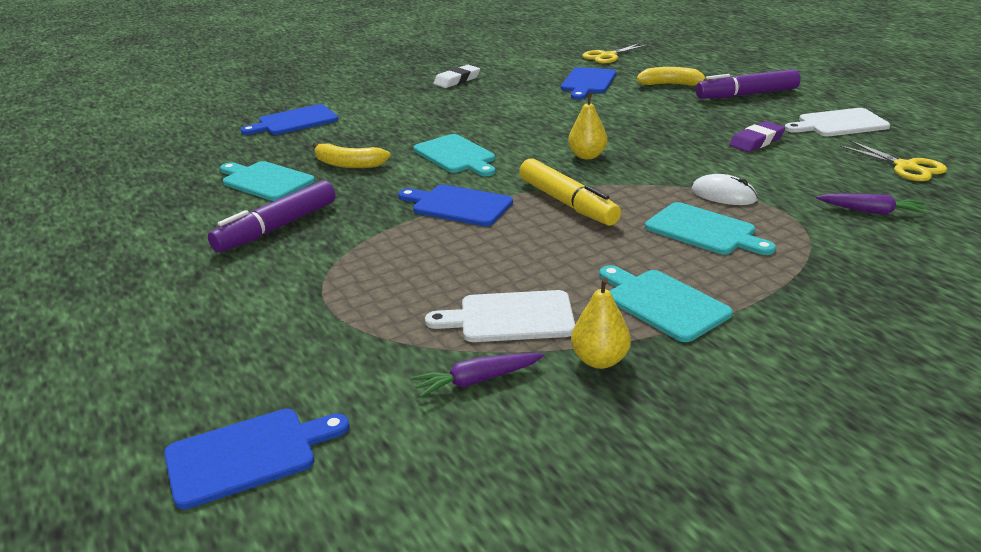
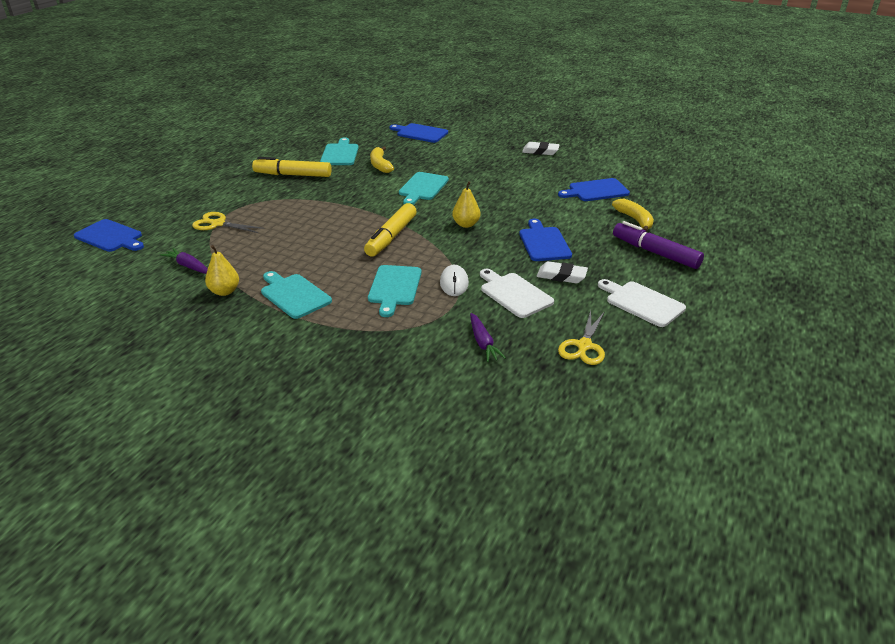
camera: 55 degrees right, 5 degrees up
(276, 228) = (293, 175): purple marker -> yellow marker
(458, 205) = (358, 208): blue cutting board -> blue cutting board (544, 242)
(510, 317) = (249, 258): white cutting board -> white cutting board (514, 294)
(608, 56) = (662, 183): yellow scissors -> yellow scissors (218, 224)
(663, 303) = (294, 295): turquoise cutting board -> turquoise cutting board turned 60 degrees counterclockwise
(756, 141) = (561, 276): purple eraser -> white eraser

